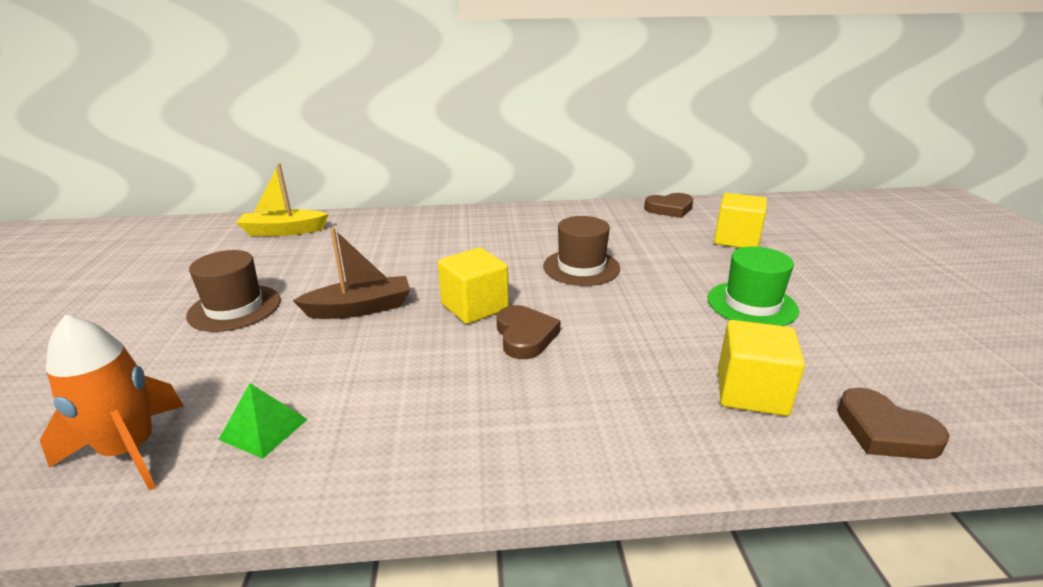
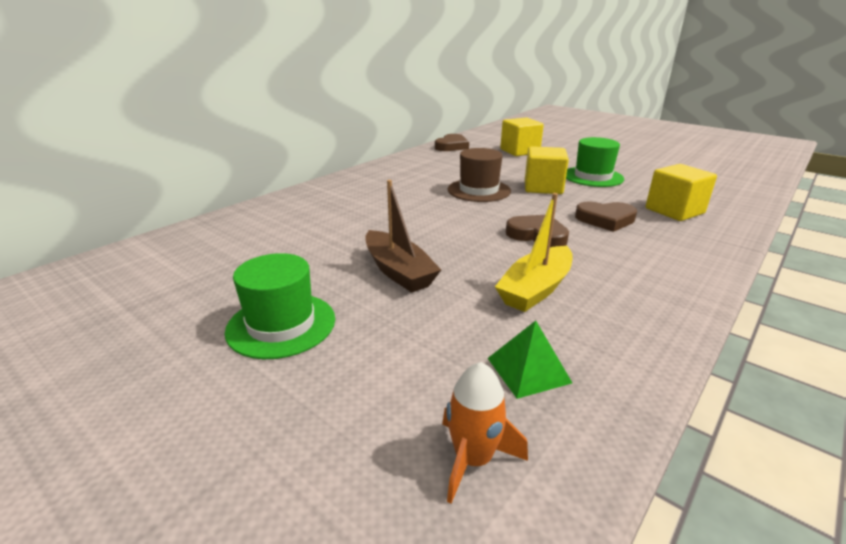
camera: 45 degrees left, 0 degrees up
(130, 451) = (473, 459): orange rocket -> orange rocket, size x0.64
(234, 308) = (281, 325): brown hat -> green hat
(284, 231) = (168, 255): yellow boat -> yellow boat (536, 289)
(360, 309) = (398, 271): brown boat -> brown boat turned 120 degrees clockwise
(474, 306) = (472, 234): yellow cube -> yellow cube (543, 187)
(884, 431) = (734, 203): brown heart -> brown heart (605, 219)

